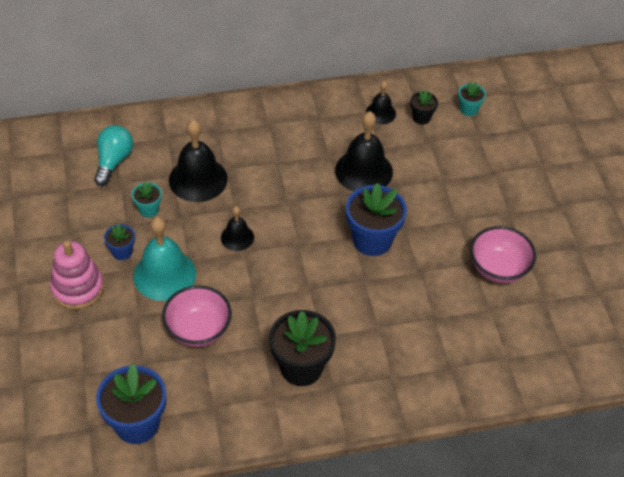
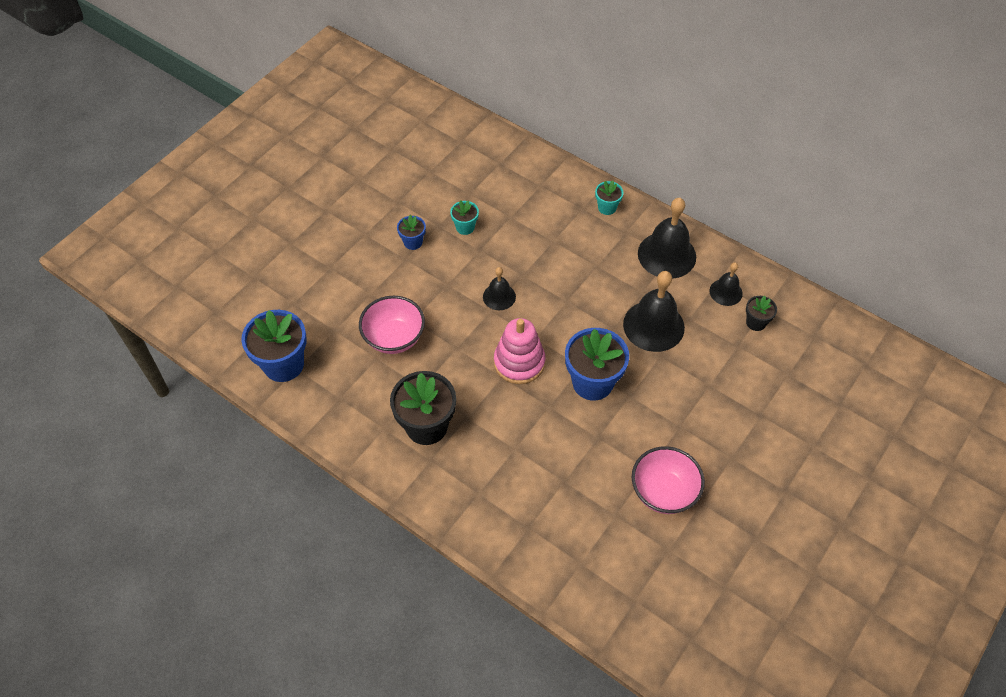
camera: 50 degrees right, 5 degrees up
(78, 288) = (357, 243): pink stacking toy -> pink stacking toy (519, 362)
(113, 161) = (484, 174): turquoise light bulb -> none
(164, 274) = (420, 281): turquoise bell -> none
(198, 179) = (524, 232): black bell -> black bell (666, 255)
(468, 109) = (807, 348): turquoise flower pot -> turquoise flower pot (607, 207)

